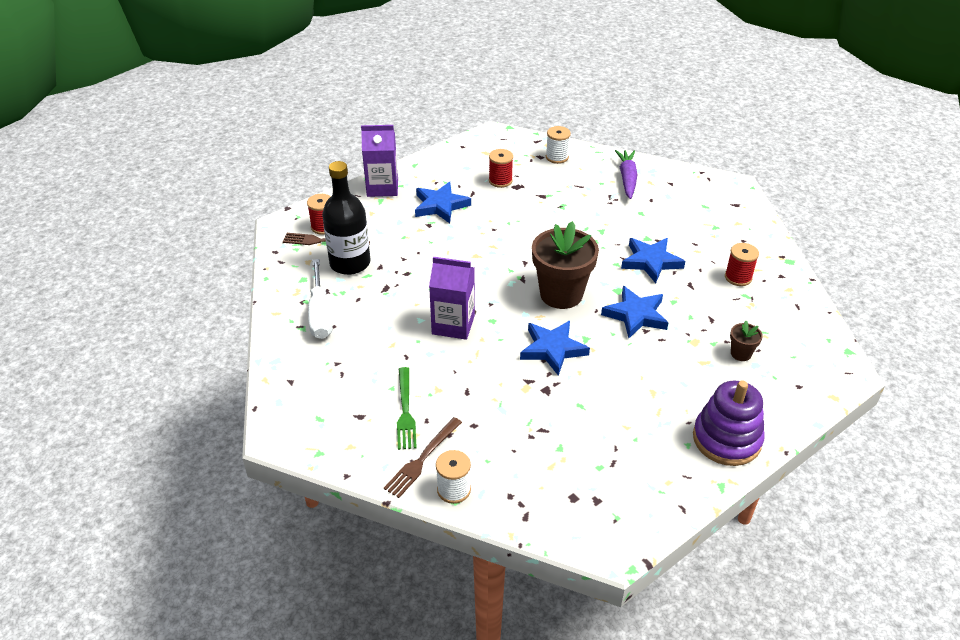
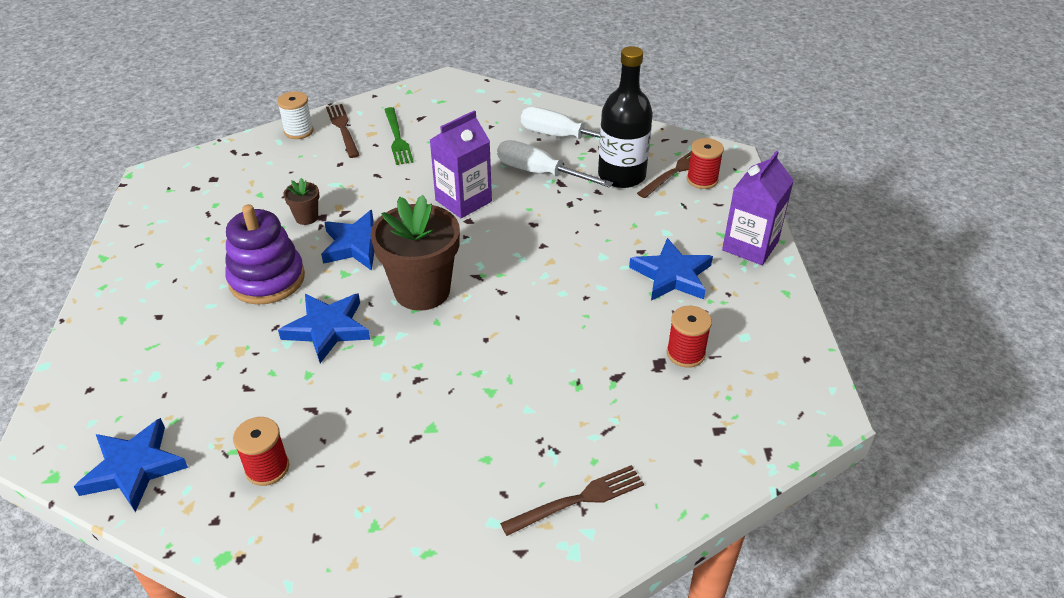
camera: 125 degrees right, 0 degrees up
(382, 303) = (540, 173): none -> white screwdriver
(405, 411) = (397, 138): green fork -> green fork turned 135 degrees counterclockwise
(557, 157) = (702, 449): white spool -> none
(627, 179) = (578, 500): purple carrot -> brown fork
(651, 262) = (387, 400): blue star -> blue star (134, 468)
(726, 439) = (127, 291): purple stacking toy -> purple stacking toy (267, 279)
(741, 354) = (179, 375): brown flower pot -> brown flower pot (306, 217)

